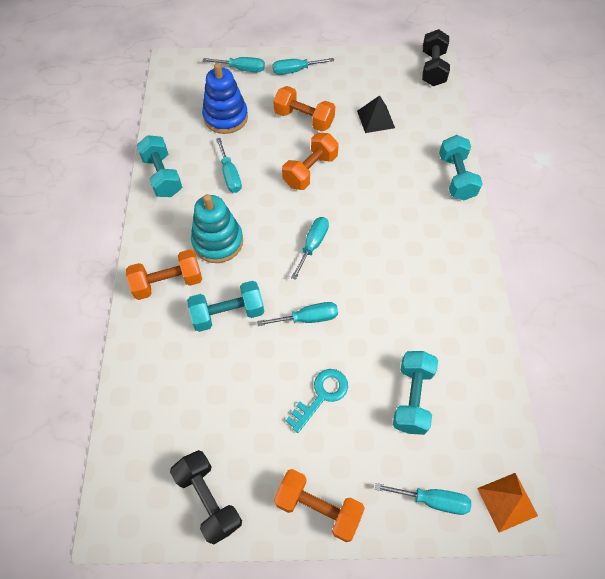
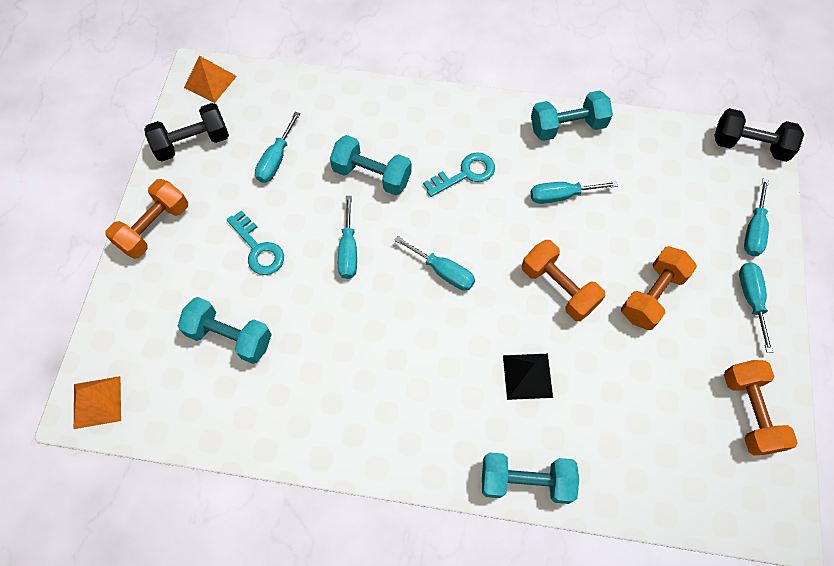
camera: 100 degrees right, 5 degrees up
(123, 504) = (210, 81): none -> orange pyramid
(168, 282) = (421, 124): orange dumbbell -> orange dumbbell (749, 412)
(218, 242) = (465, 174): turquoise stacking toy -> turquoise key
(225, 117) = (660, 200): blue stacking toy -> none
(228, 313) = (372, 175): turquoise dumbbell -> turquoise dumbbell turned 60 degrees counterclockwise
(375, 119) = (647, 393): black pyramid -> black pyramid (527, 376)
(432, 69) = (758, 513): black dumbbell -> black dumbbell (749, 145)
(432, 500) = (125, 329): turquoise screwdriver -> turquoise screwdriver (276, 159)

